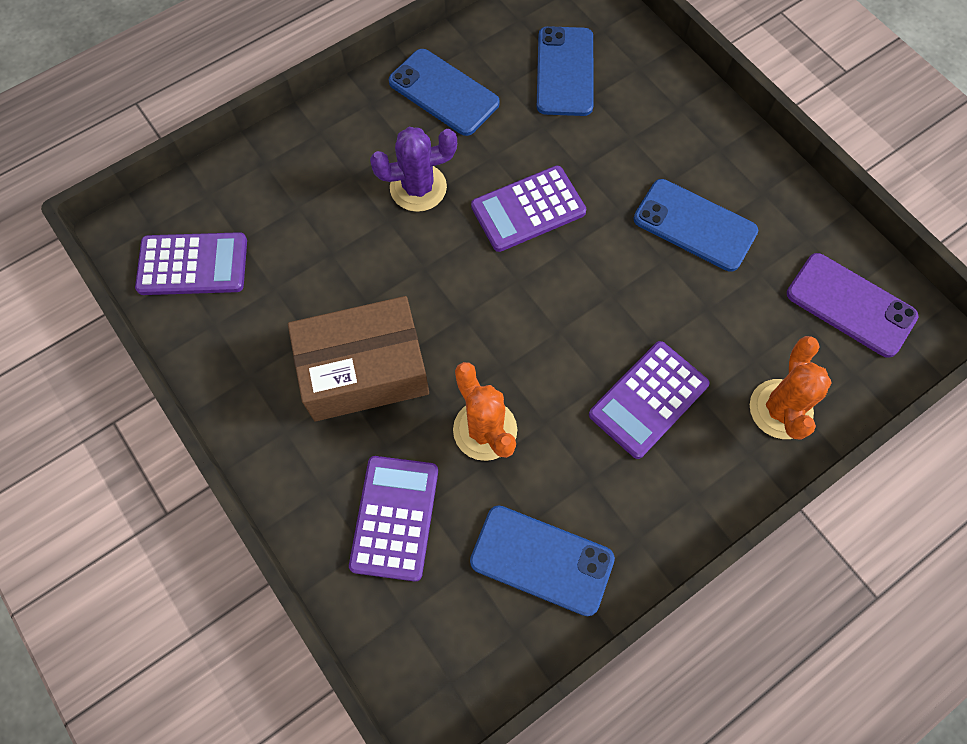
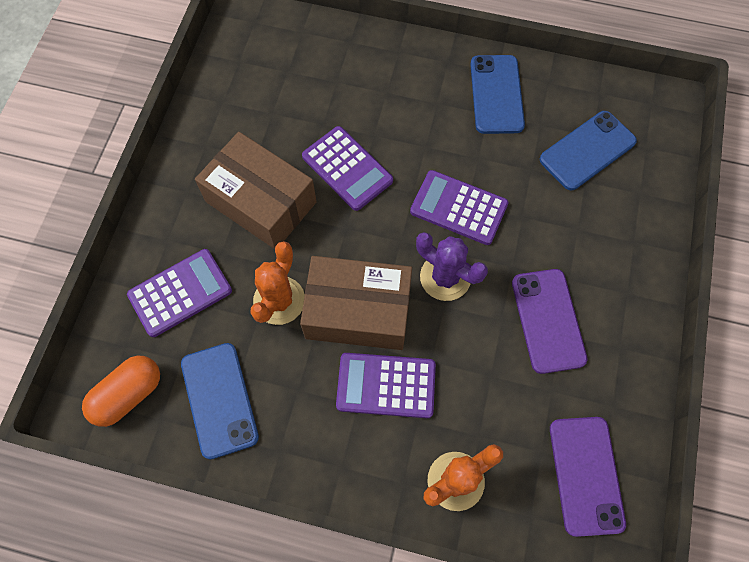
camera: 50 degrees right, 0 degrees up
(193, 265) = (250, 61): purple calculator -> purple calculator (347, 168)
(418, 188) = (413, 134): purple cactus -> purple cactus (445, 277)
(463, 647) = (128, 394): none -> orange capsule
(556, 369) = (358, 311): none -> brown box
(695, 225) = (548, 320): blue phone -> purple phone

